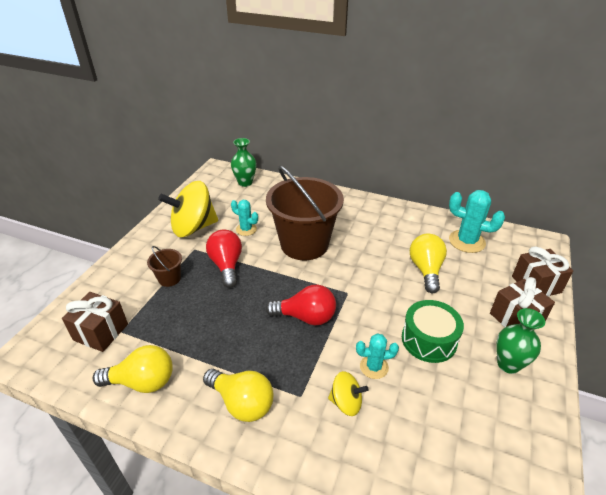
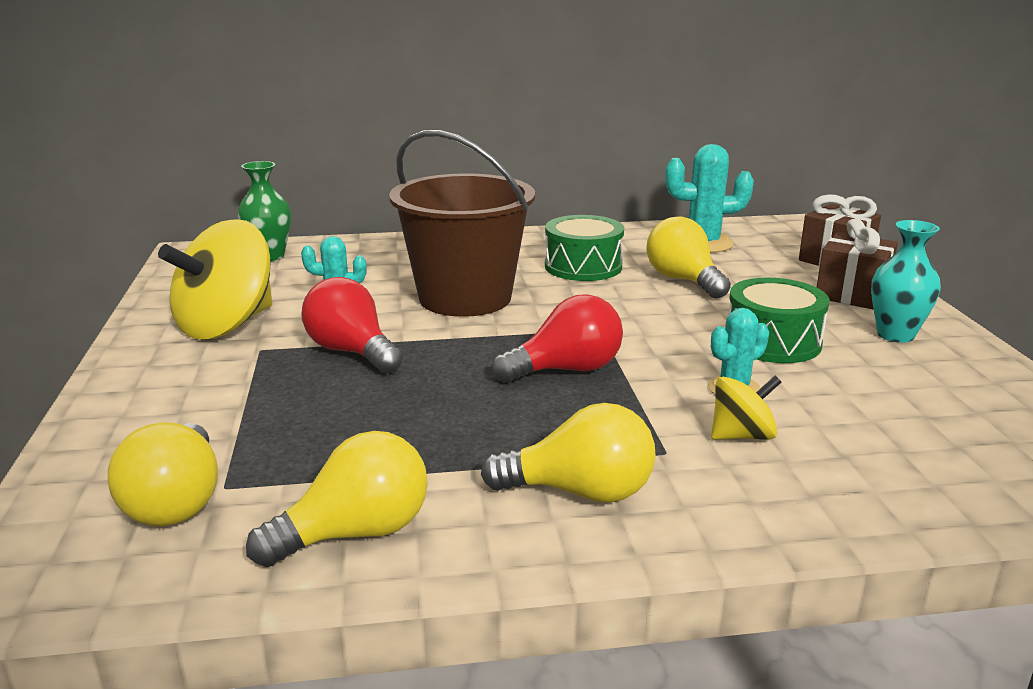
camera: 30 degrees left, 15 degrees down
(101, 332) = (177, 502): brown gift -> yellow light bulb
(169, 278) = (252, 395): brown bucket -> none
(382, 239) = (583, 266): none -> green drum
(508, 364) = (895, 335): green vase -> turquoise vase

